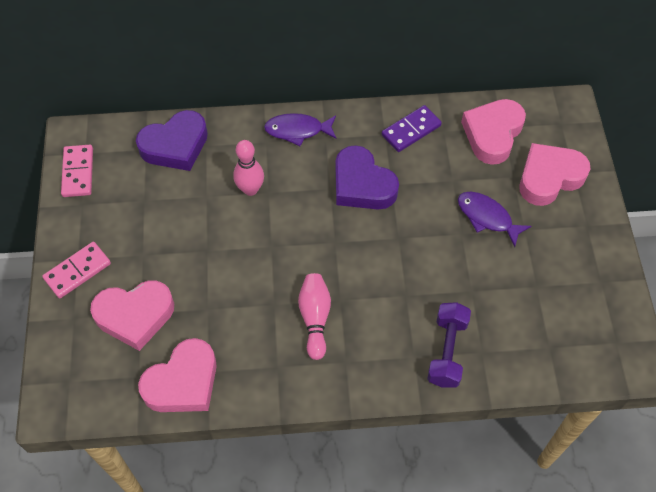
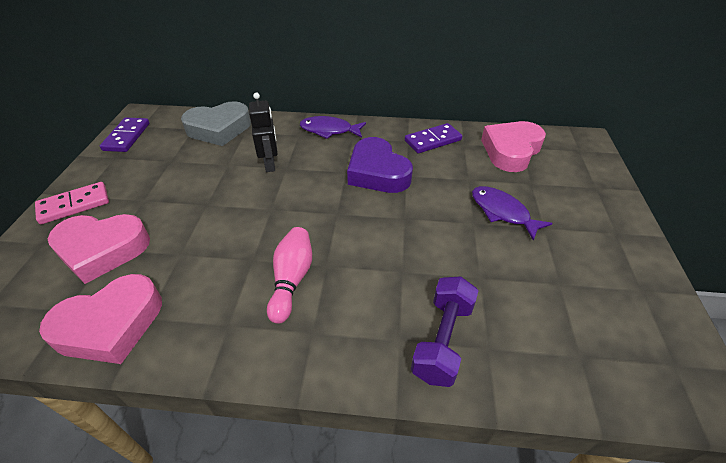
camera: 10 degrees right, 15 degrees down
(78, 172) = (127, 137): pink domino -> purple domino
(175, 146) = (219, 129): purple heart -> grey heart
(250, 189) = (270, 164): pink bowling pin -> black robot
(549, 177) = (570, 188): pink heart -> none

